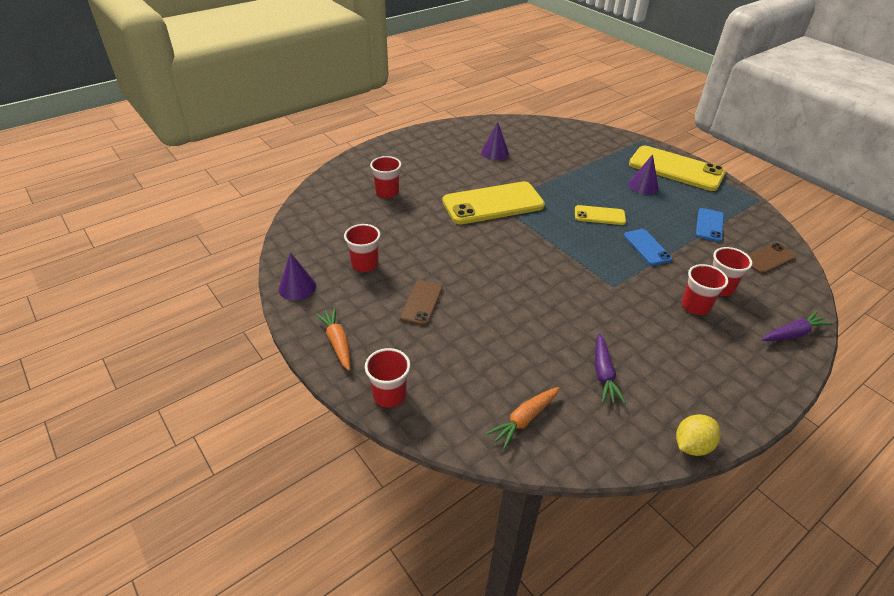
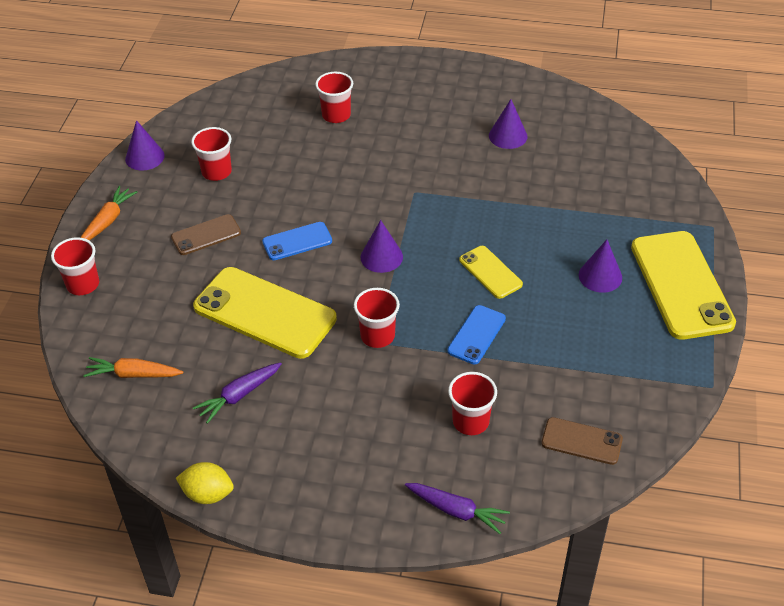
camera: 50 degrees right, 5 degrees up
(493, 204) = (409, 189): yellow phone -> yellow phone (264, 313)
(539, 244) = (381, 257): none -> purple cone
(695, 306) = (415, 415): red cup -> red cup (377, 336)
(709, 225) = (589, 365): blue phone -> blue phone (297, 241)

